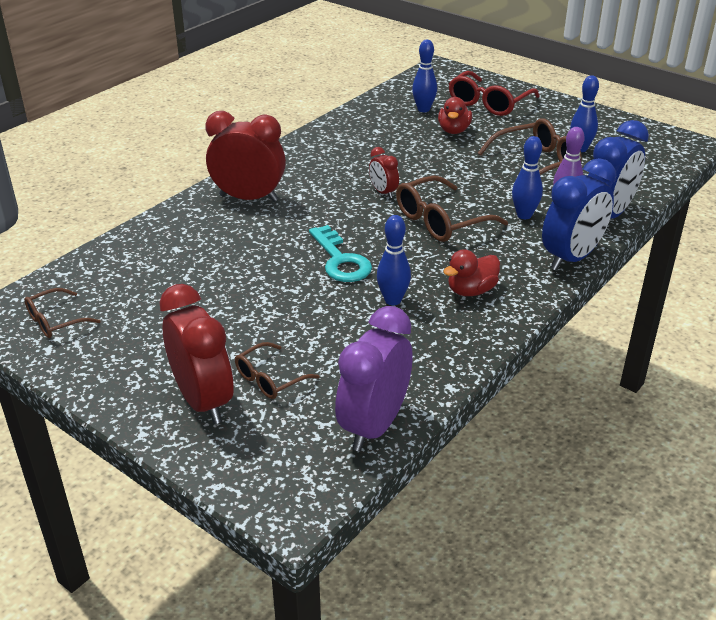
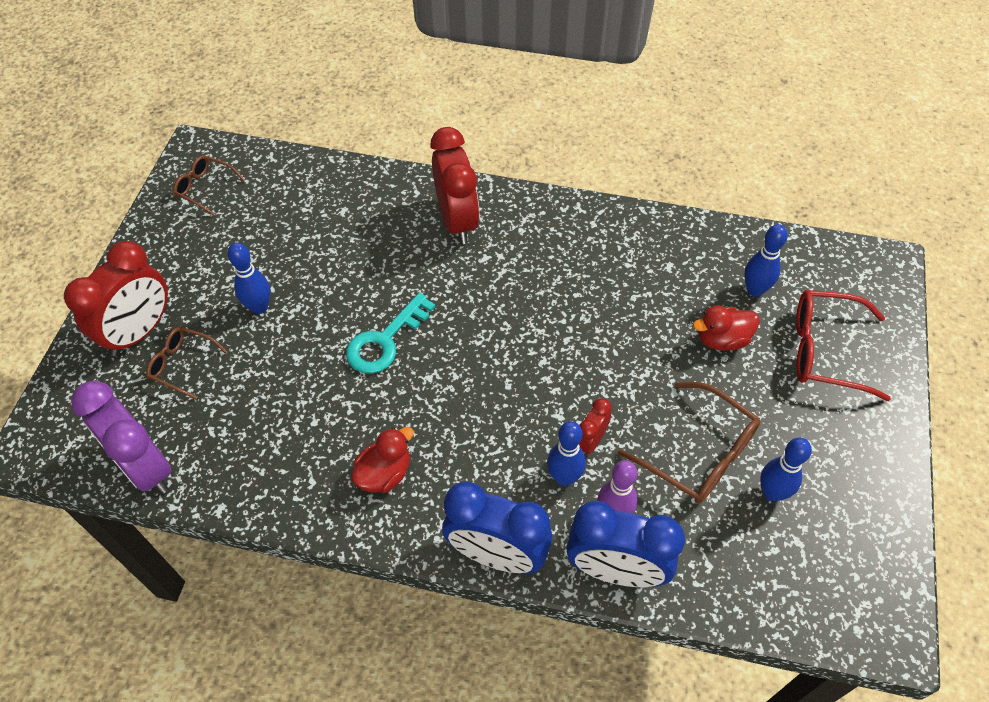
camera: 65 degrees right, 20 degrees up
(374, 426) = (145, 467): purple clock -> purple clock turned 135 degrees counterclockwise
(383, 192) = (534, 325): red clock -> red clock (590, 441)
(393, 300) = (337, 410): blue bowling pin -> blue bowling pin (259, 307)
(440, 221) = (505, 399): brown glasses -> none
(471, 291) = (384, 473): red duck -> red duck turned 105 degrees clockwise

